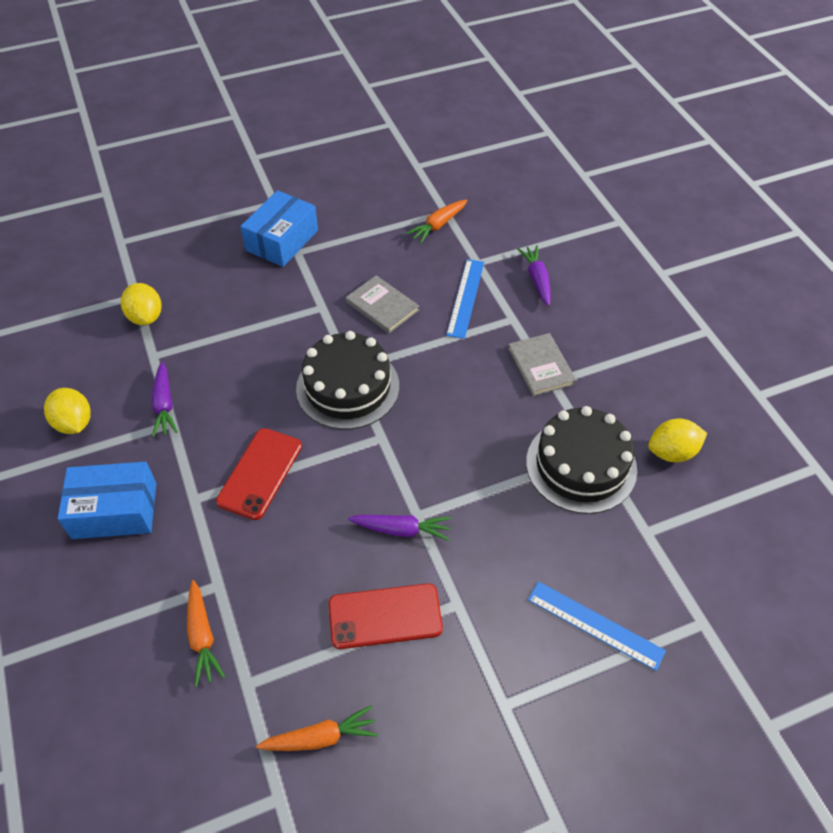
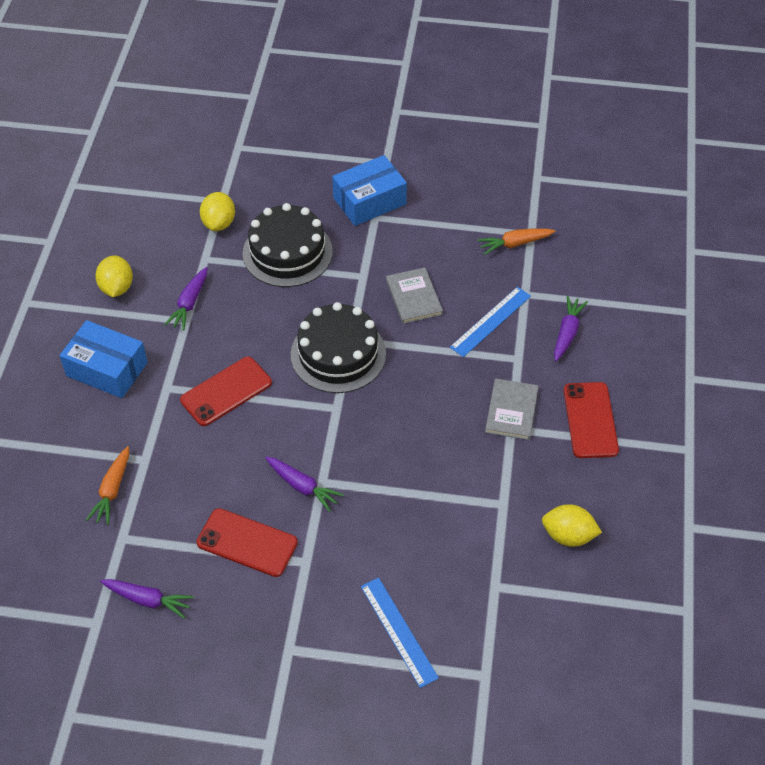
camera: 30 degrees right, 0 degrees up
(321, 737) = (148, 600): orange carrot -> purple carrot
(581, 465) = (482, 508): black cake -> black cake (287, 252)
(612, 343) = (590, 420): none -> red phone

